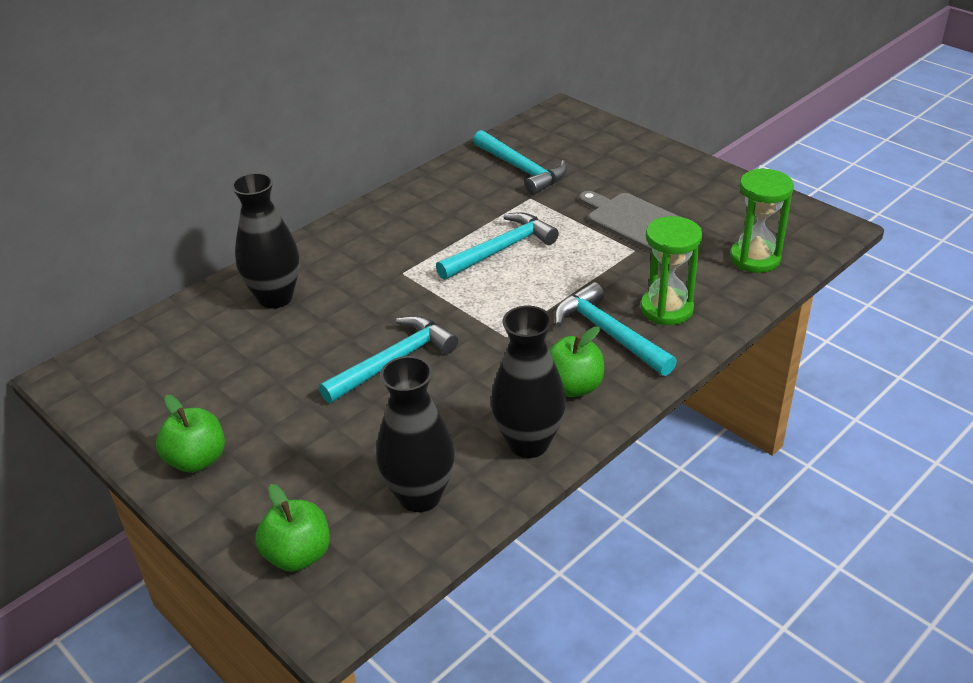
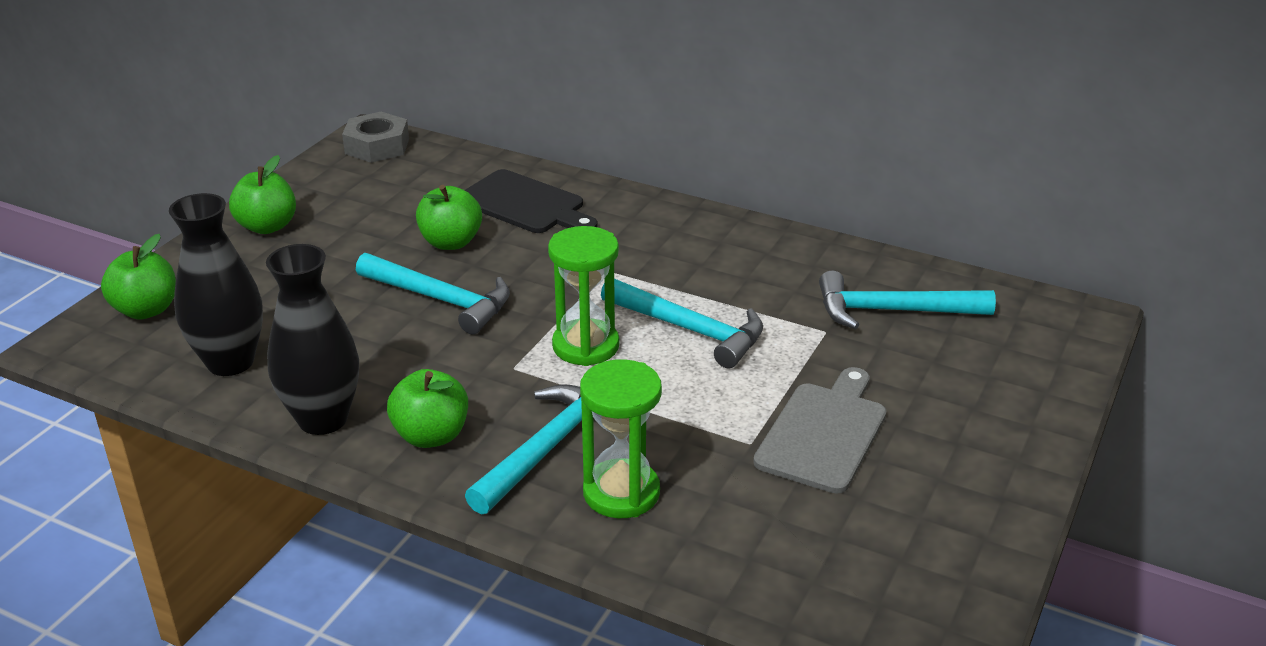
camera: 70 degrees right, 5 degrees down
(96, 373) = (377, 146): none -> grey nut
(275, 298) = (525, 204): black vase -> black cutting board
(308, 346) = (451, 242): none -> green apple
(522, 169) = (892, 311): turquoise hammer -> turquoise hammer turned 60 degrees clockwise
(755, 258) = (793, 570): green hourglass -> green hourglass (585, 346)

